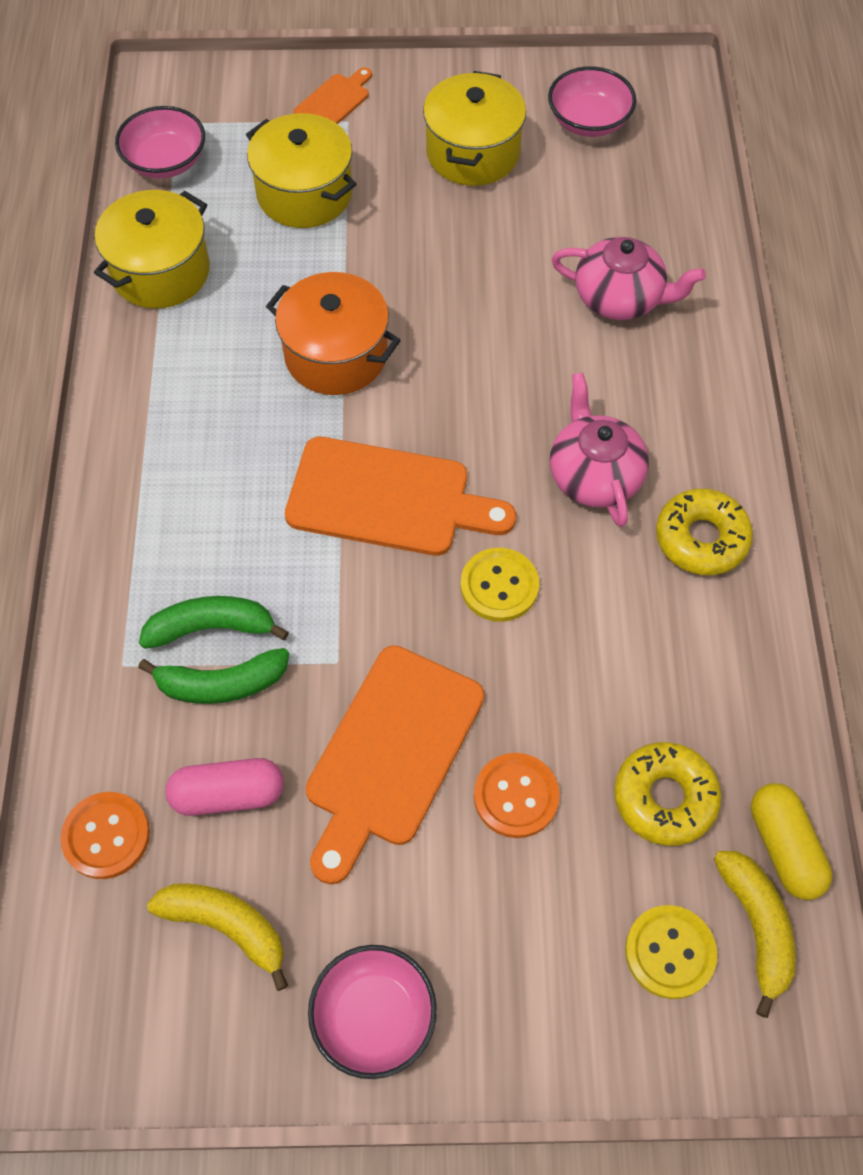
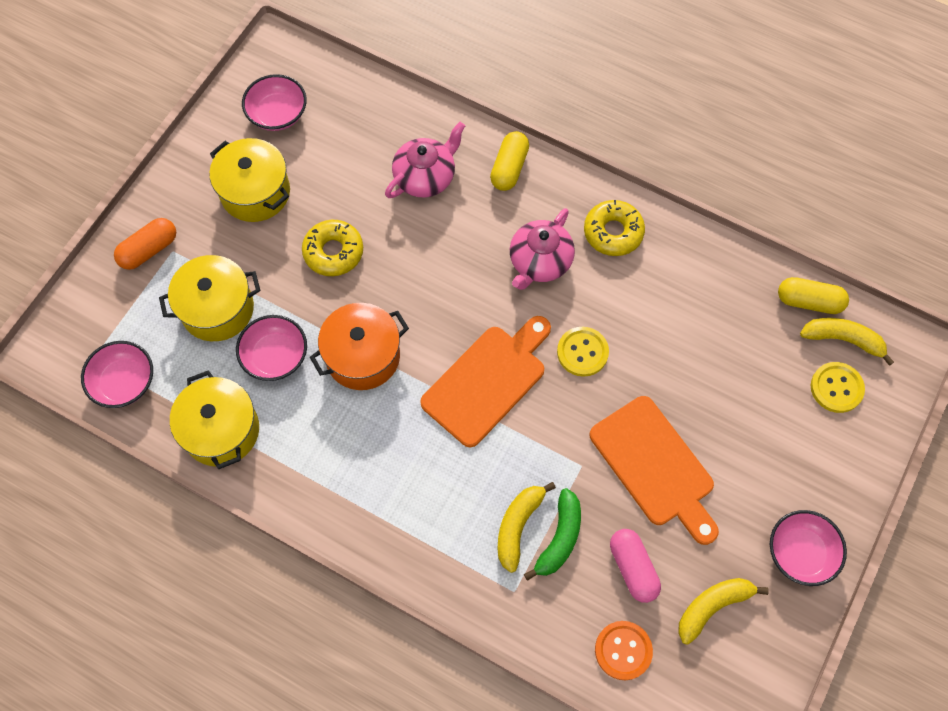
camera: 60 degrees left, 5 degrees up
(212, 627) = (518, 526): green banana -> yellow banana
(228, 794) = (633, 568): pink capsule -> pink capsule turned 45 degrees counterclockwise
(281, 273) = (275, 356): none -> pink bowl
(334, 101) = (149, 250): orange cutting board -> orange capsule
(516, 796) = (714, 414): orange button -> none
(594, 475) = (539, 262): pink teapot -> pink teapot turned 75 degrees counterclockwise
(664, 798) = (754, 341): yellow donut -> yellow donut (333, 252)
(702, 377) = (509, 168): none -> yellow capsule

